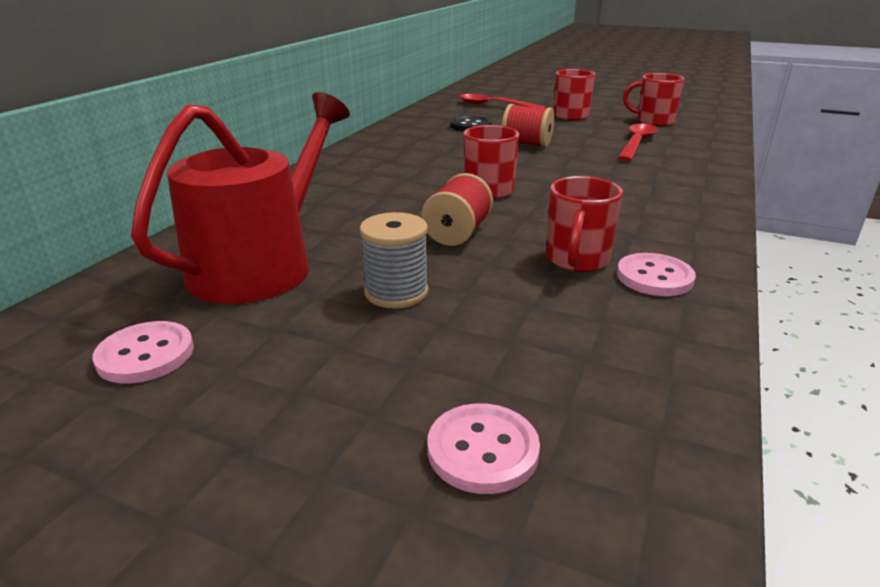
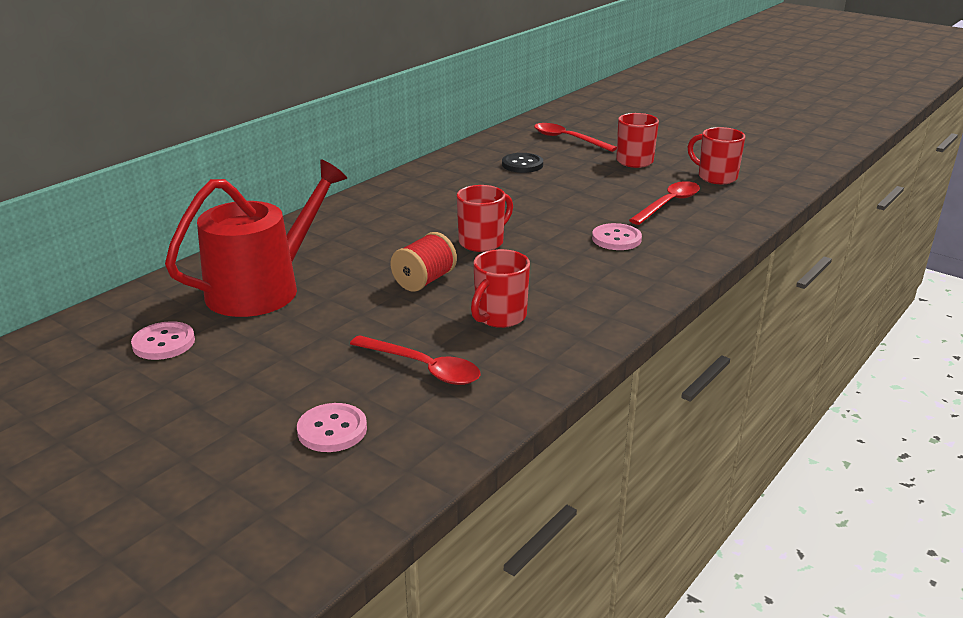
camera: 15 degrees right, 0 degrees up
(396, 292) = (345, 323): grey spool -> none
(526, 144) = (558, 193): red spool -> none
(539, 333) = (423, 368): none -> red spoon
(654, 277) = (547, 339): pink button -> pink button (616, 239)

